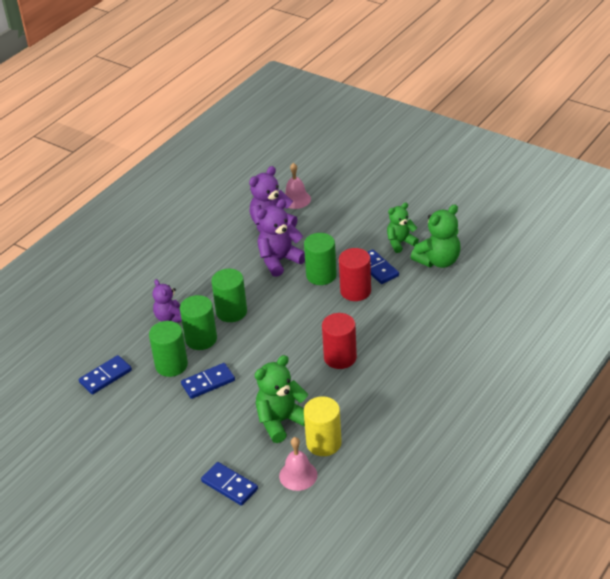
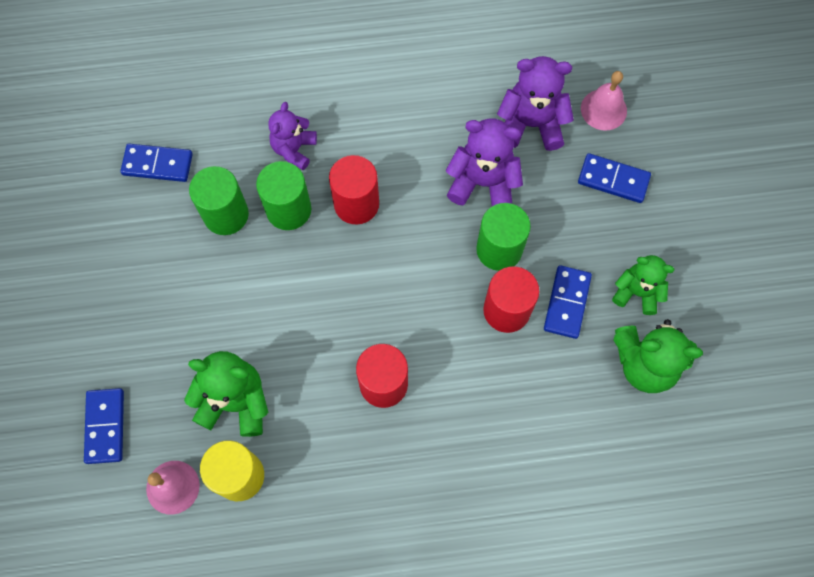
camera: 45 degrees right, 30 degrees up
(208, 382) = (231, 275): blue domino -> blue domino (613, 180)
(231, 312) = (356, 204): green cylinder -> red cylinder

